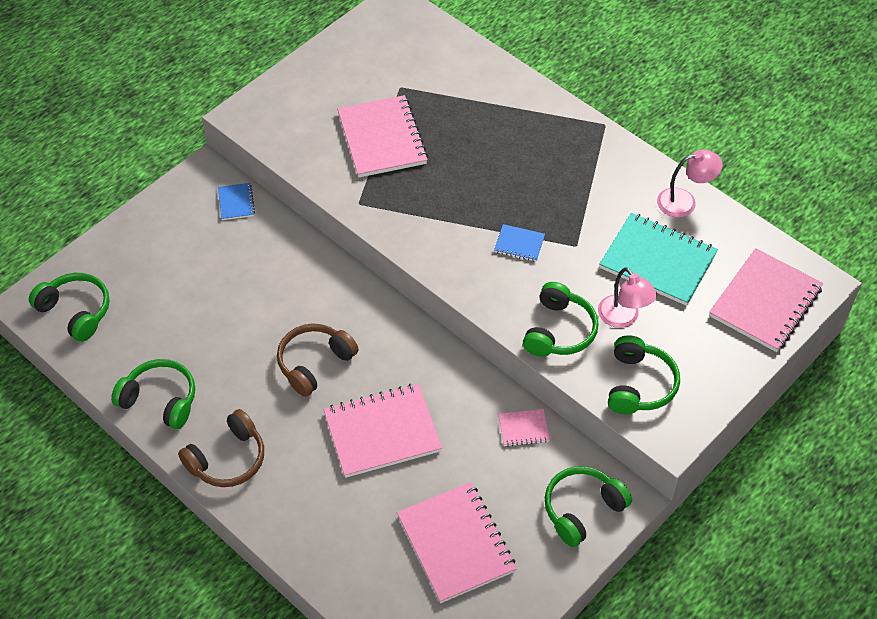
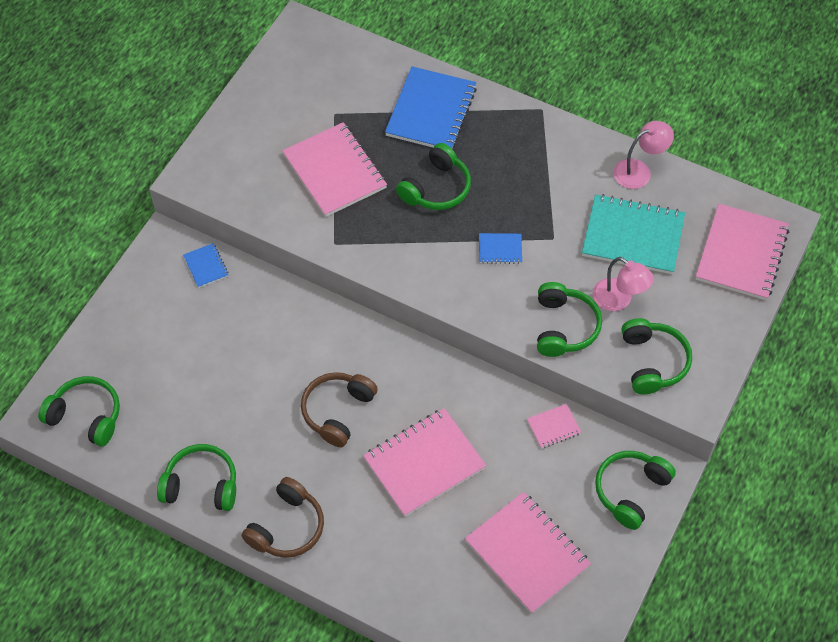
camera: 15 degrees left, 5 degrees up
(475, 174) = (436, 188): none -> green headphones
(494, 104) = (431, 111): none -> blue notebook

